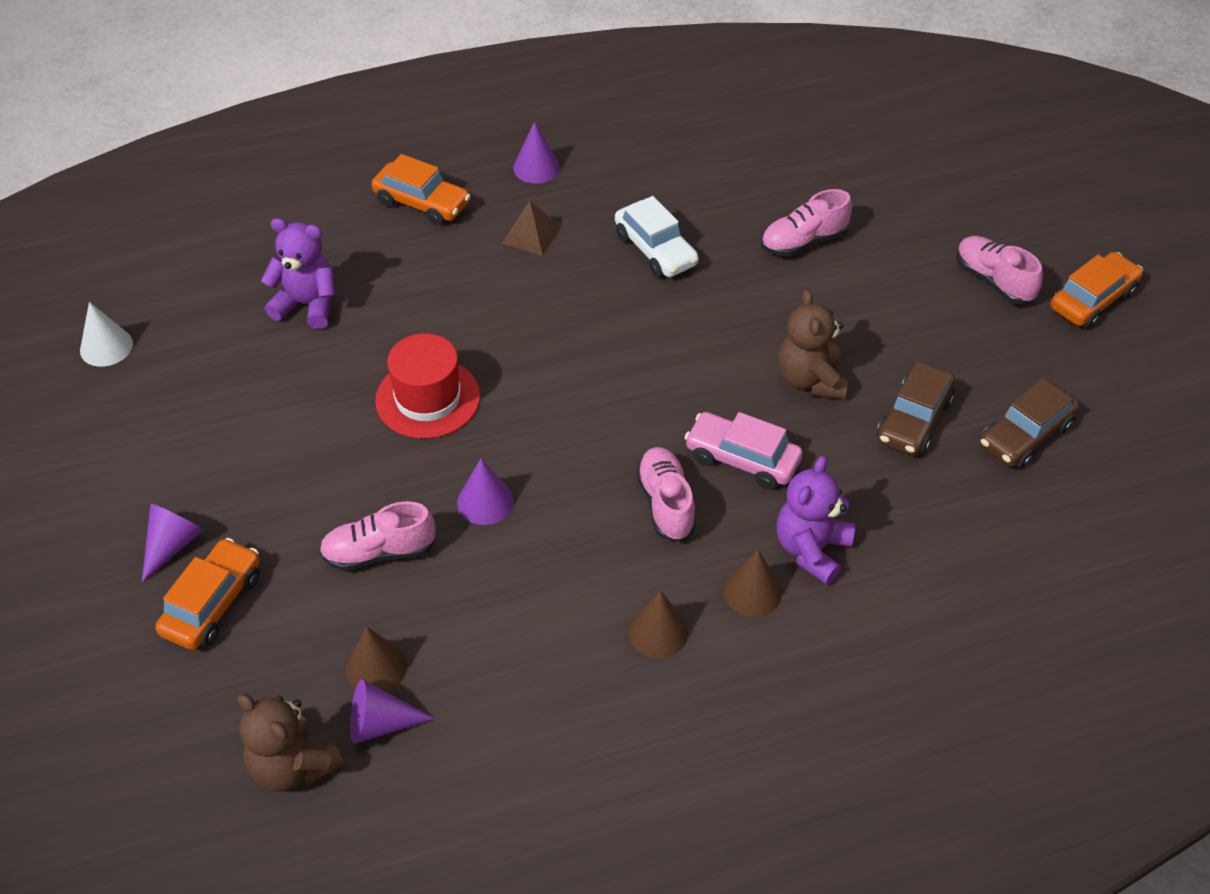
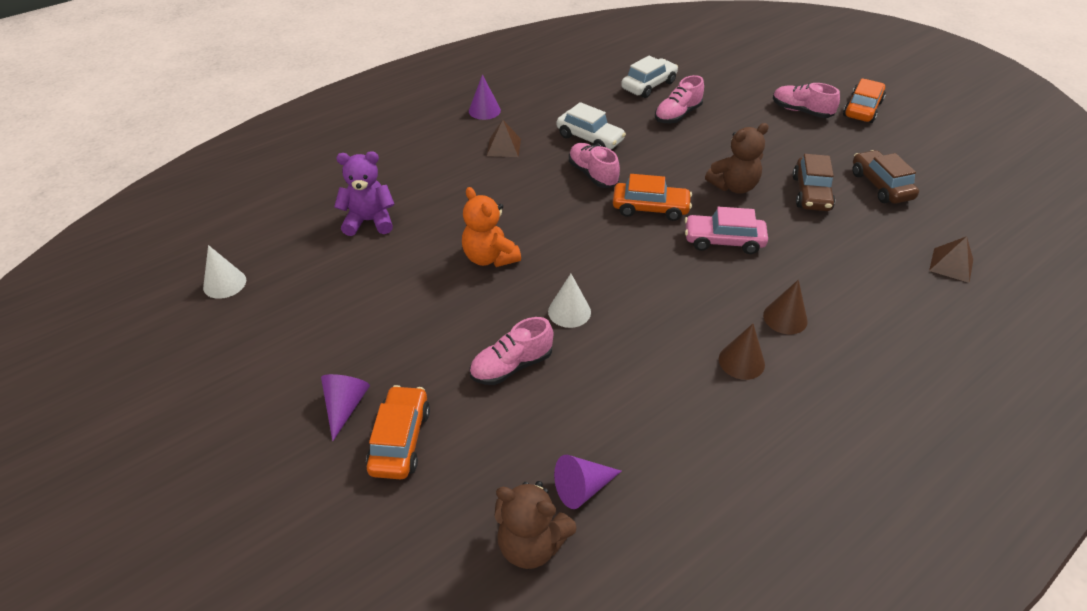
camera: 20 degrees left, 5 degrees down
(376, 667) = (555, 447): brown cone -> none
(422, 203) = (419, 145): orange car -> orange car (650, 208)
(428, 398) = (489, 257): red hat -> orange teddy bear
(485, 501) = (569, 311): purple cone -> white cone
(666, 503) = (693, 280): pink shoe -> pink shoe (593, 174)
(792, 180) = (648, 85): none -> white car
(810, 380) = (734, 186): brown teddy bear -> brown teddy bear turned 90 degrees counterclockwise
(811, 549) = (804, 282): purple teddy bear -> none
(1025, 435) = (880, 185): brown car -> brown car turned 135 degrees clockwise
(1037, 585) = (951, 265): none -> brown pyramid

